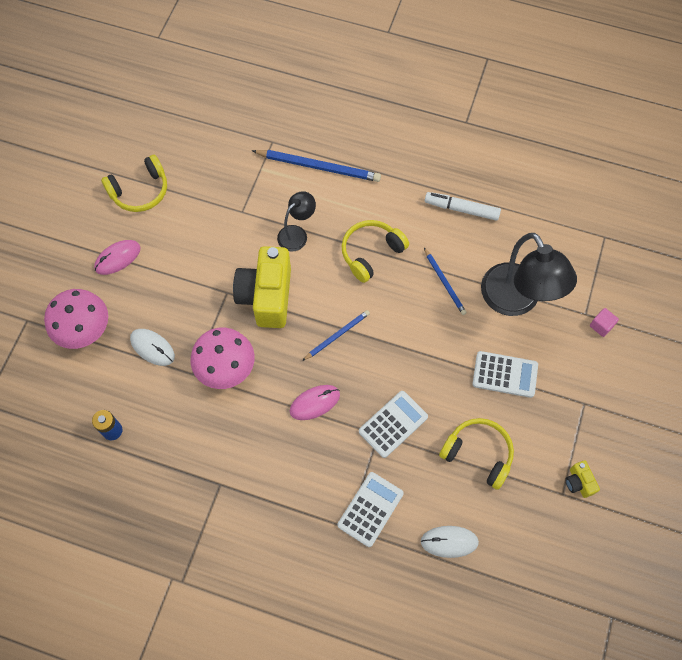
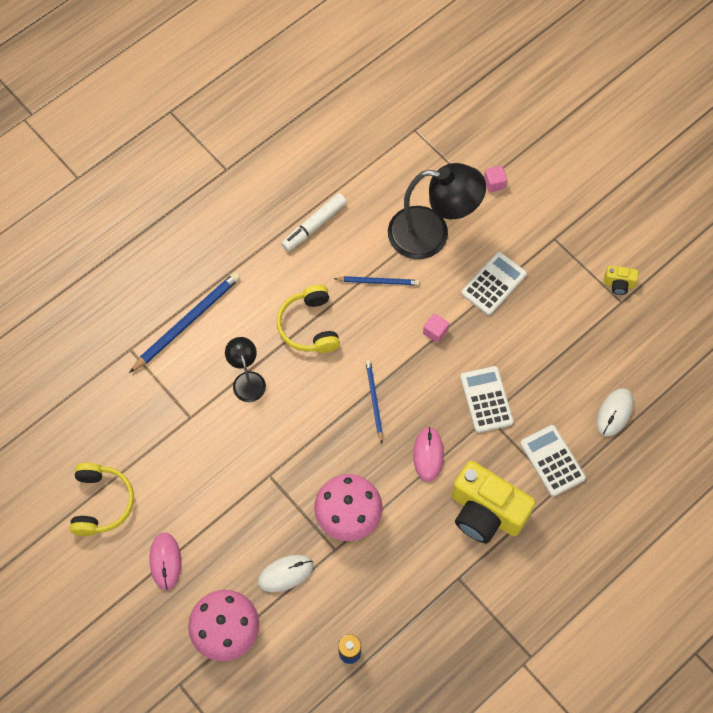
camera: 60 degrees left, 0 degrees up
(266, 296) = (296, 441): yellow camera -> yellow camera (486, 512)
(428, 350) = (435, 332): none -> pink cube
(478, 454) = (551, 346): yellow headphones -> none

